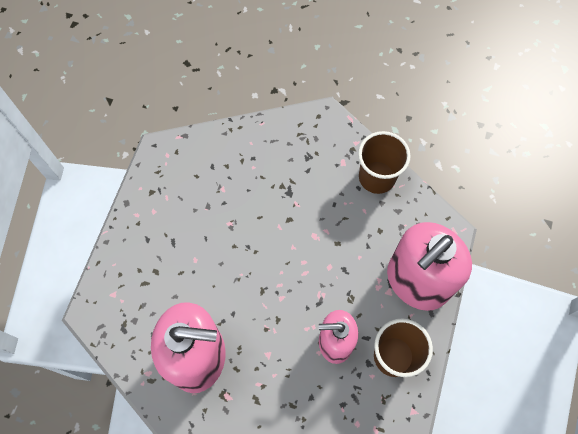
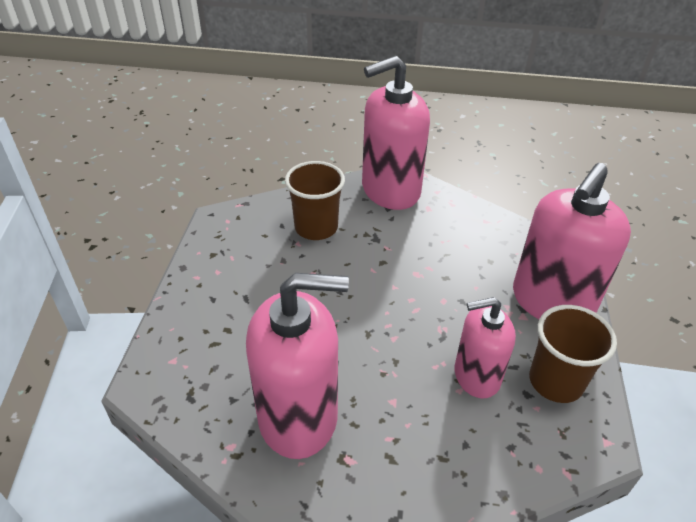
camera: 10 degrees left, 25 degrees down
(314, 136) = (390, 190): none -> pink soap dispenser
(377, 177) = (470, 216): brown cup -> brown cup (316, 227)

